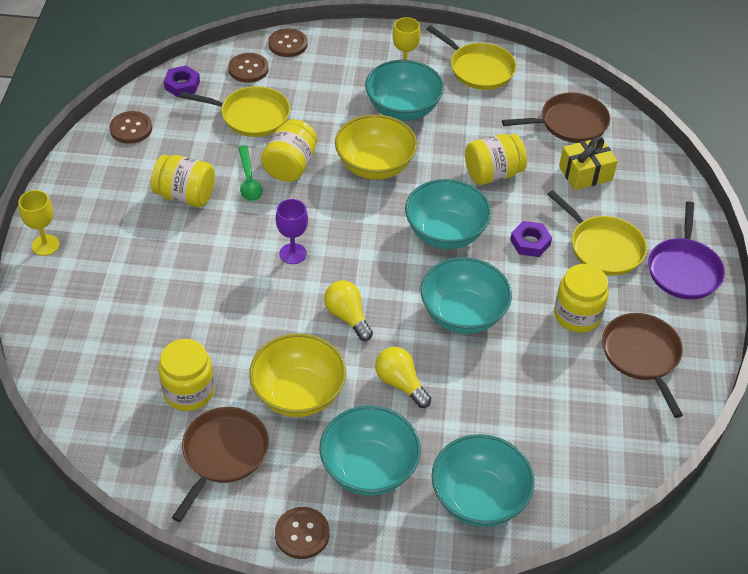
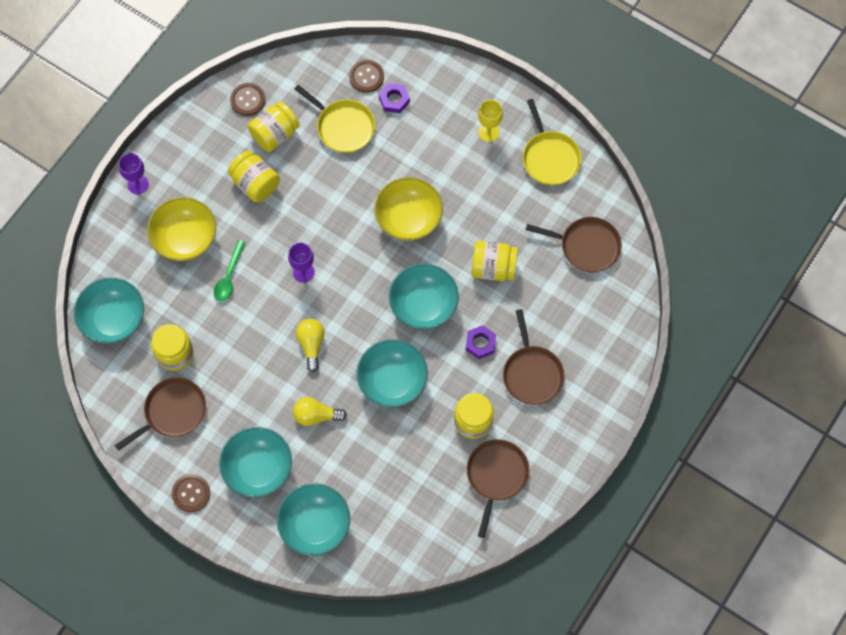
camera: 30 degrees right, 20 degrees up
(45, 245) = (138, 184): yellow goblet -> purple goblet
(182, 85) = (307, 71): purple nut -> purple nut (394, 100)
(249, 180) = (308, 190): green spoon -> green spoon (229, 276)
(288, 44) = (412, 63): brown button -> none
(290, 166) = (345, 190): yellow jar -> yellow jar (275, 134)
(298, 394) = (244, 390): yellow bowl -> yellow bowl (185, 239)
(400, 383) = (316, 415): yellow light bulb -> yellow light bulb turned 75 degrees counterclockwise
(403, 109) = (463, 172): turquoise bowl -> turquoise bowl (114, 319)
(585, 173) = (565, 300): yellow gift -> none
(603, 247) = (532, 374): yellow pan -> brown pan
(684, 270) = (578, 421): purple pan -> none

